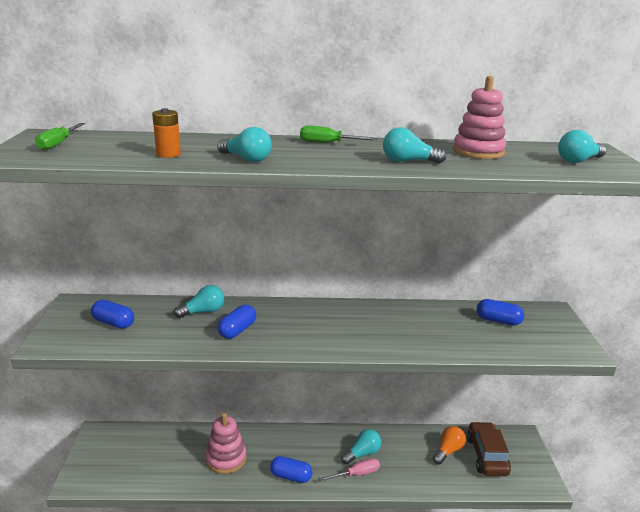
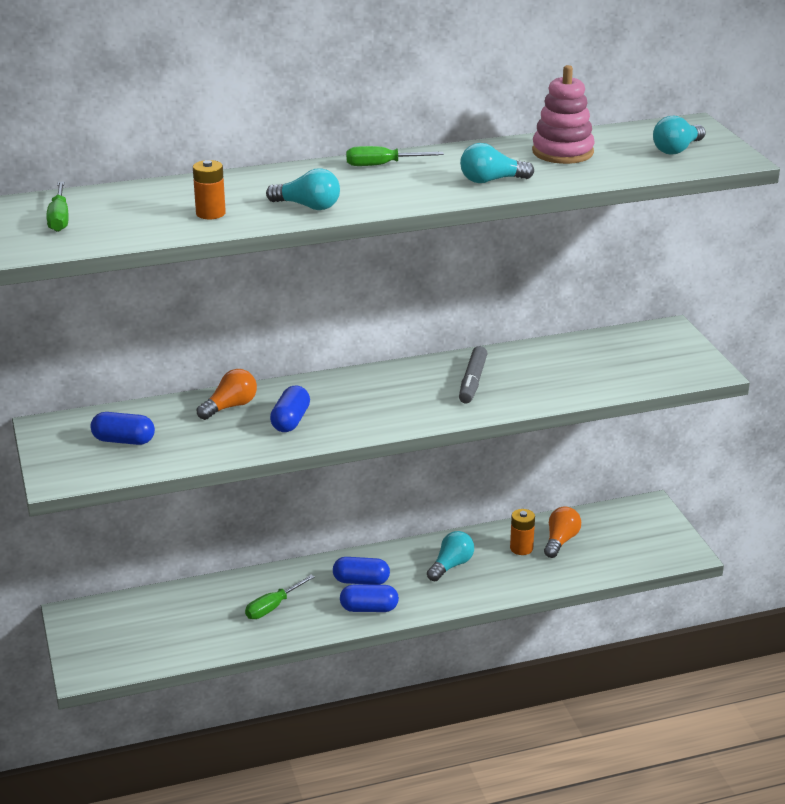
camera: 15 degrees left, 5 degrees up
(203, 312) = (230, 406): turquoise light bulb -> orange light bulb
(226, 458) = (273, 607): pink stacking toy -> green screwdriver
(357, 474) = (453, 589): pink screwdriver -> none
(386, 325) = (472, 382): none -> grey marker
(417, 450) = (521, 548): none -> orange battery
(486, 455) = (610, 536): brown car -> none
(498, 321) = (605, 353): blue capsule -> blue capsule (361, 581)

